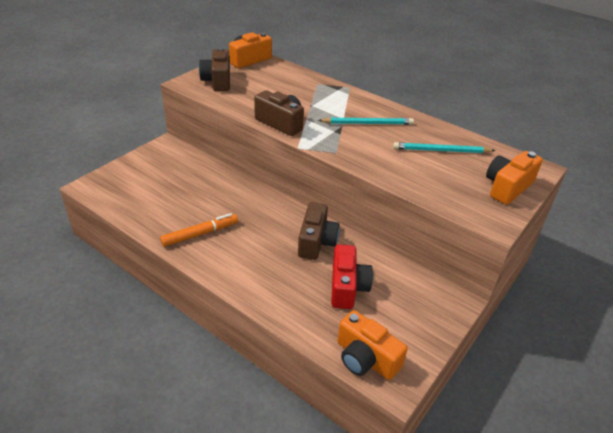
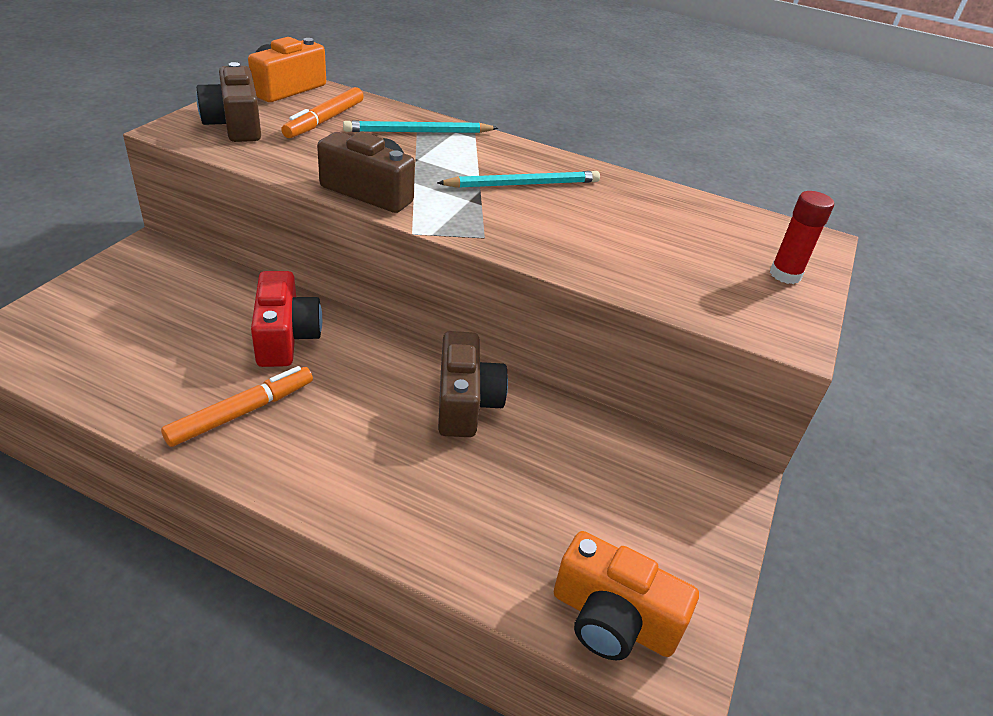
camera: 15 degrees left, 0 degrees up
(266, 80) = (325, 120): none -> orange marker
(347, 287) = (542, 482): red camera -> red camera (285, 337)
(441, 151) = (658, 222): turquoise pencil -> turquoise pencil (418, 132)
(507, 187) = (785, 275): orange camera -> red glue stick

